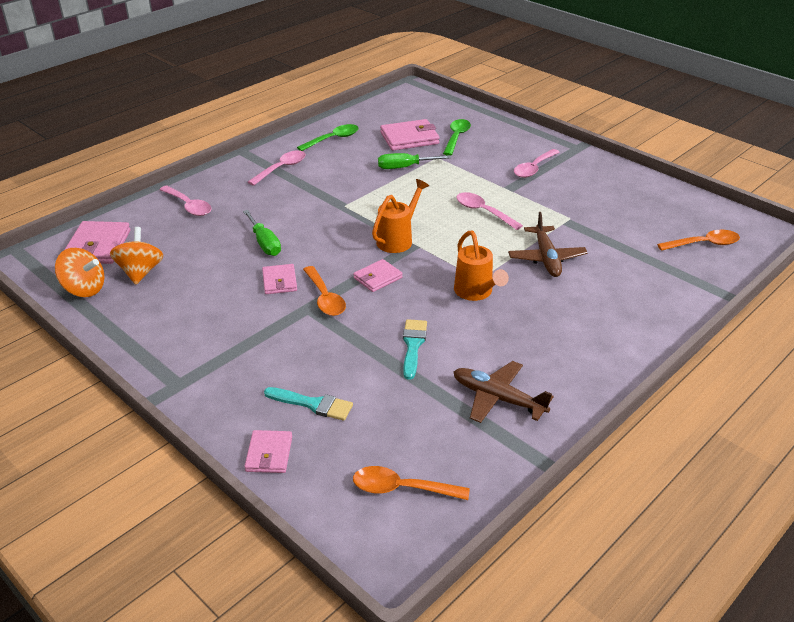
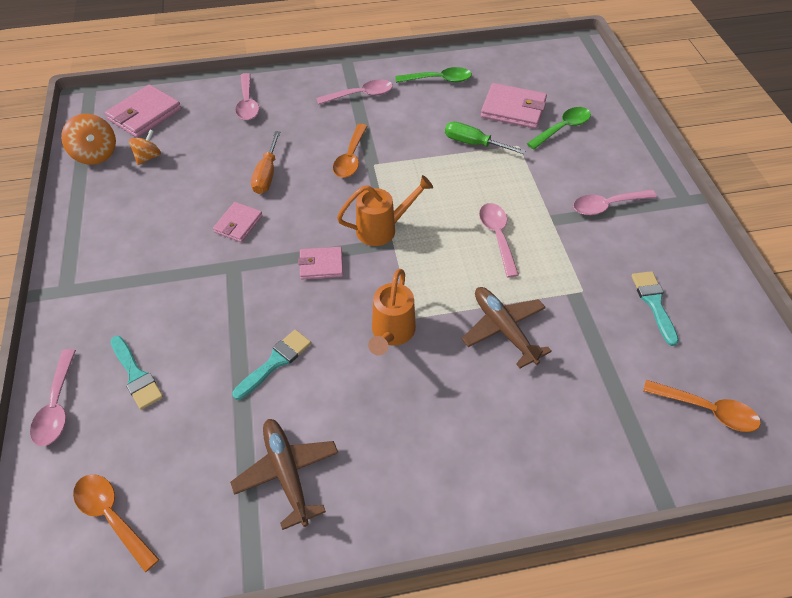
camera: 35 degrees right, 15 degrees up
(140, 272) = (148, 157): orange spinning top -> orange spinning top, size x0.66
(264, 243) = (267, 174): green screwdriver -> orange screwdriver
(269, 454) = (57, 406): pink wallet -> pink spoon
(325, 298) = (256, 263): orange spoon -> orange spoon (351, 158)
(546, 258) = (504, 329): brown plane -> brown plane turned 120 degrees clockwise
(618, 206) = (654, 303): none -> turquoise brush

